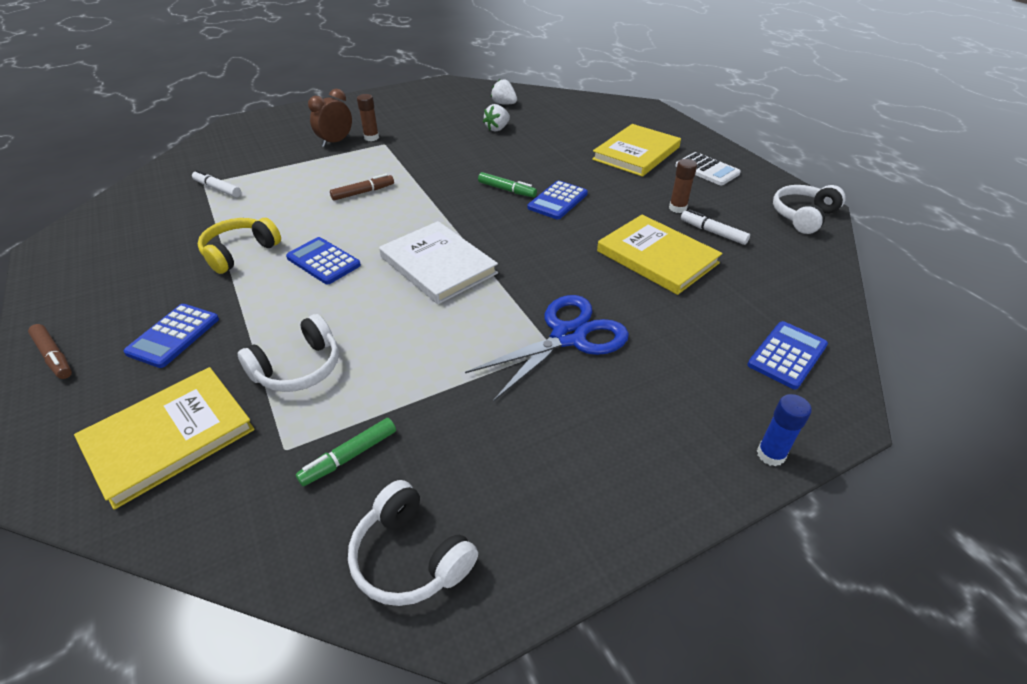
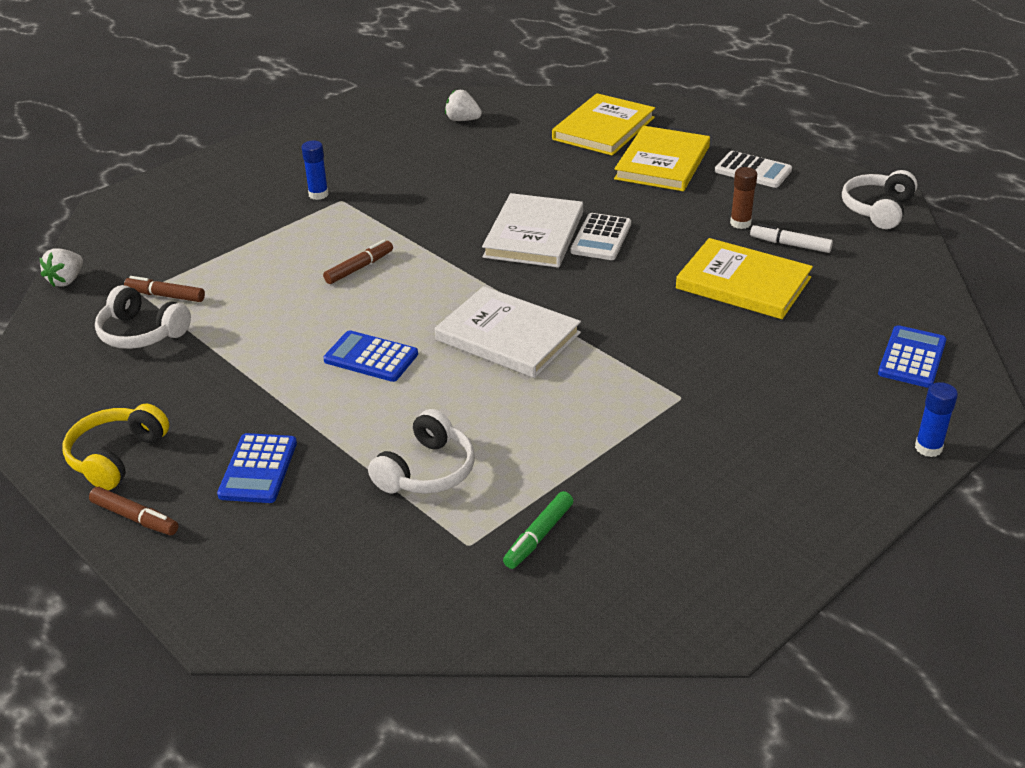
camera: 15 degrees left, 5 degrees down
(169, 437) = (339, 561): yellow book -> yellow book (603, 128)
(217, 189) = (165, 296): white marker -> brown marker
(240, 252) = (261, 366): yellow headphones -> yellow headphones (116, 456)
(336, 142) = (275, 208): brown clock -> none
(371, 138) = (318, 194): brown glue stick -> blue glue stick
(410, 556) = (650, 598): white headphones -> white headphones (142, 333)
(497, 129) = (474, 156): white strawberry -> white strawberry (66, 280)
(507, 190) = (534, 235): green marker -> white book
(558, 201) = (601, 238): blue calculator -> white calculator
(568, 336) = (691, 383): blue scissors -> none

